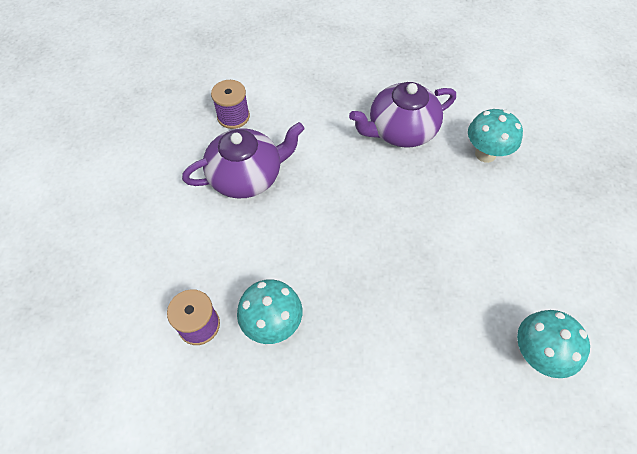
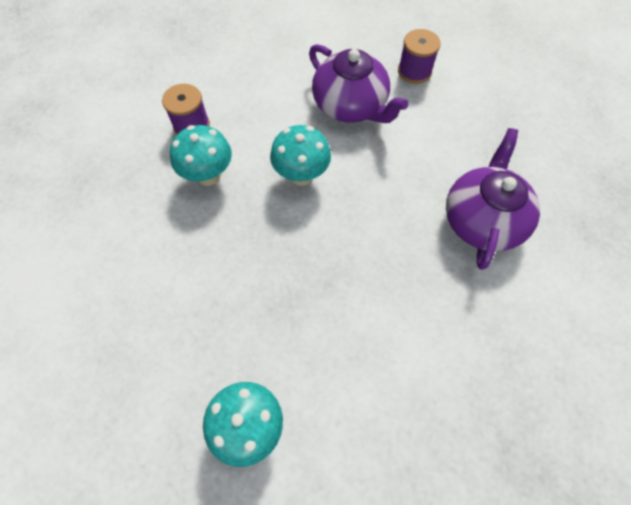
camera: 70 degrees right, 5 degrees up
(400, 131) = (482, 219): purple teapot -> purple teapot turned 60 degrees clockwise
(485, 154) = (500, 320): turquoise mushroom -> turquoise mushroom (301, 175)

